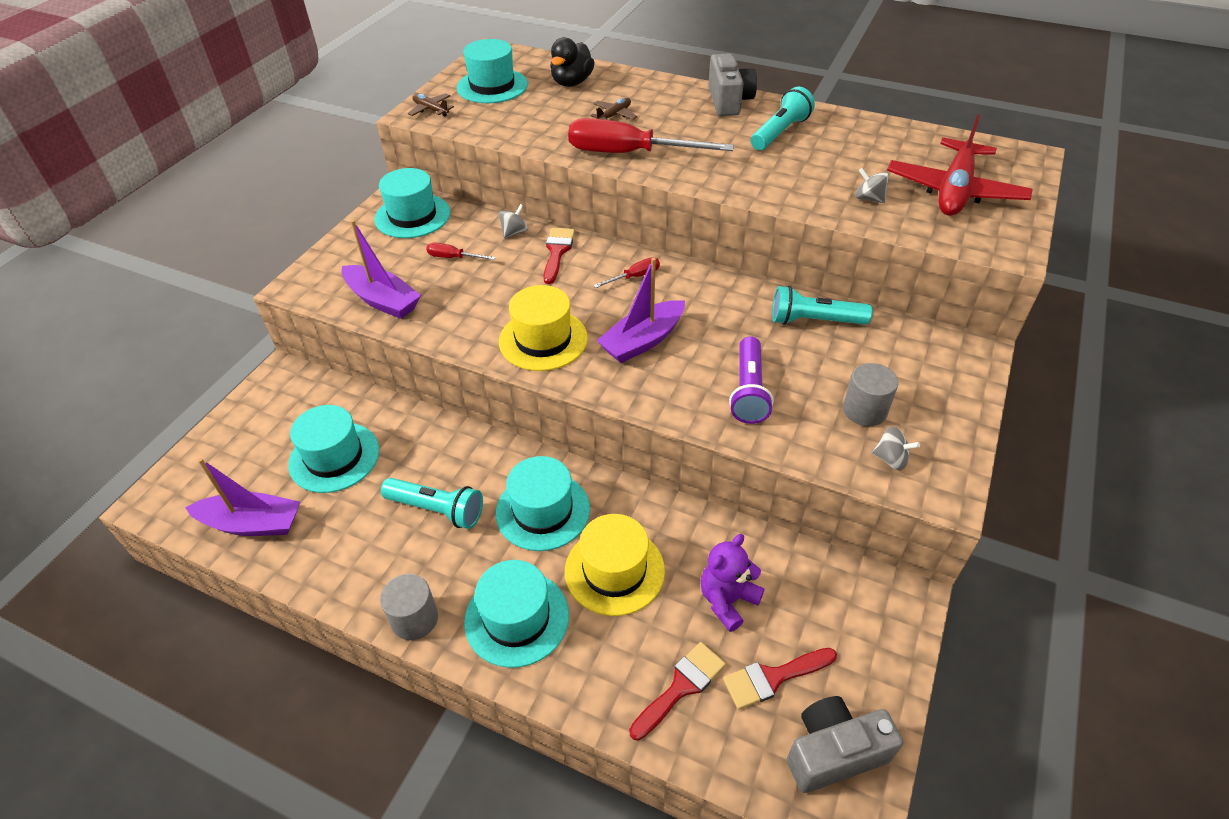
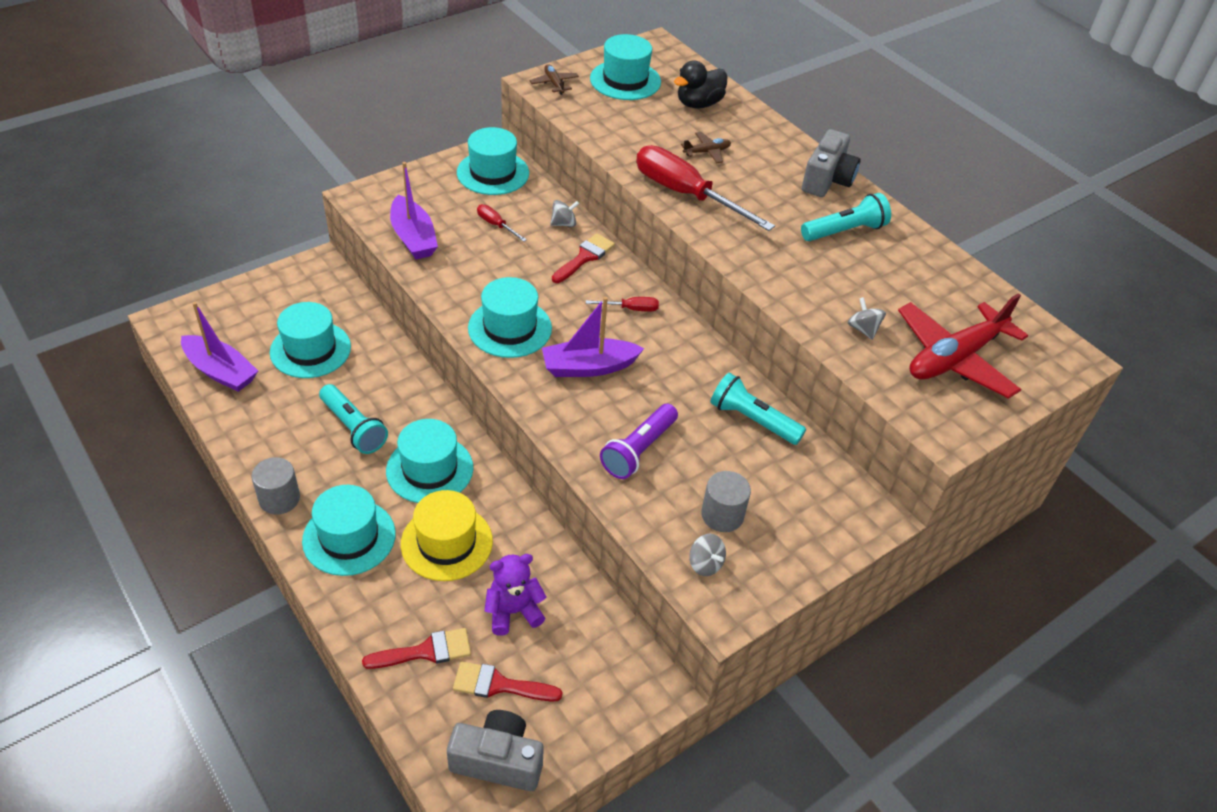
camera: 25 degrees right, 0 degrees up
(543, 340) = (510, 328): yellow hat -> turquoise hat

